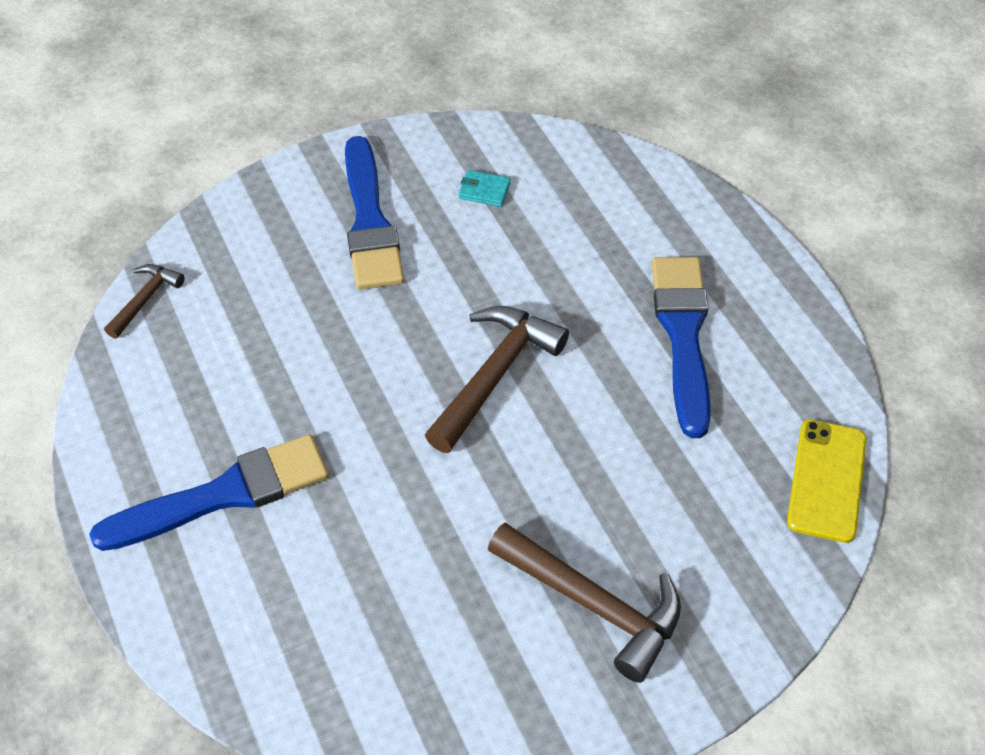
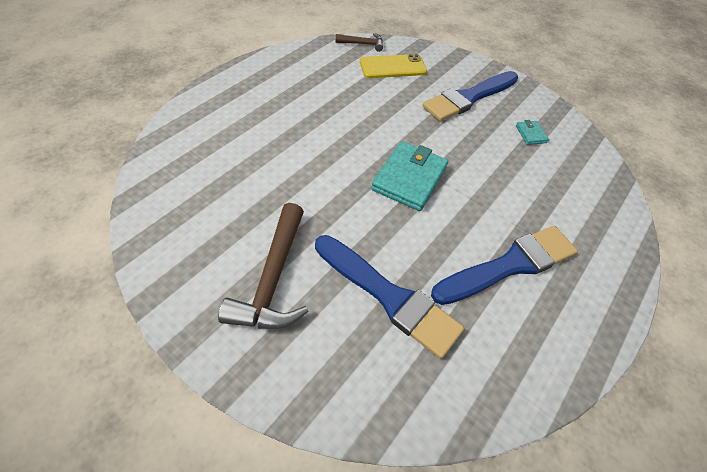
camera: 60 degrees right, 0 degrees up
(223, 495) = (270, 101): blue brush -> blue brush (388, 296)
(495, 374) = (409, 178): brown hammer -> turquoise wallet
(826, 480) = (452, 404): yellow phone -> yellow phone (392, 67)

